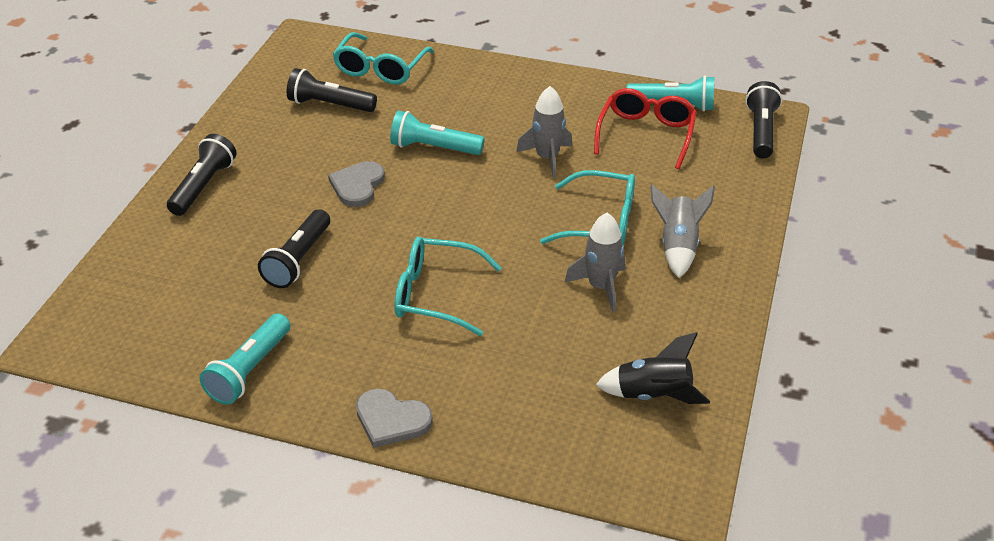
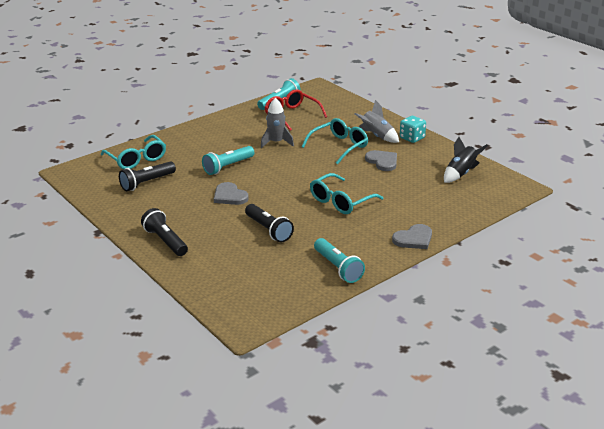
camera: 55 degrees left, 10 degrees down
(600, 287) = (382, 161): grey rocket -> grey heart
(716, 288) = (412, 138): none -> turquoise dice
(761, 131) = (324, 92): black flashlight -> none

